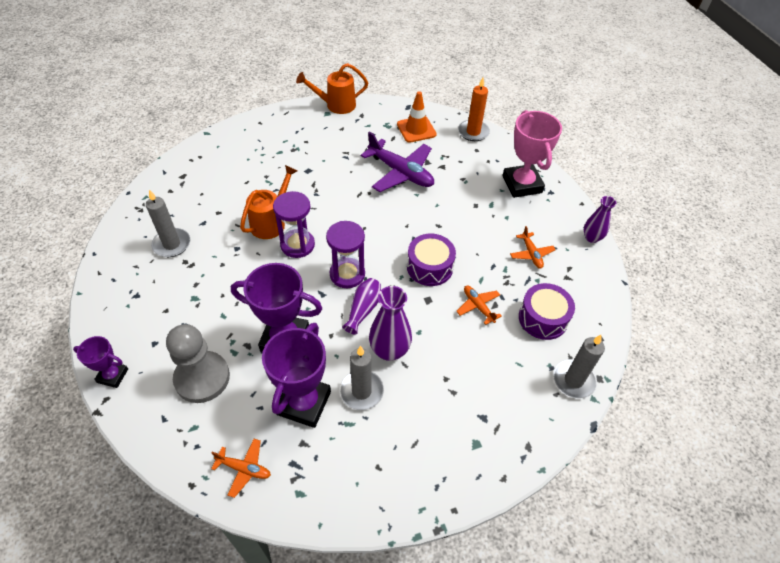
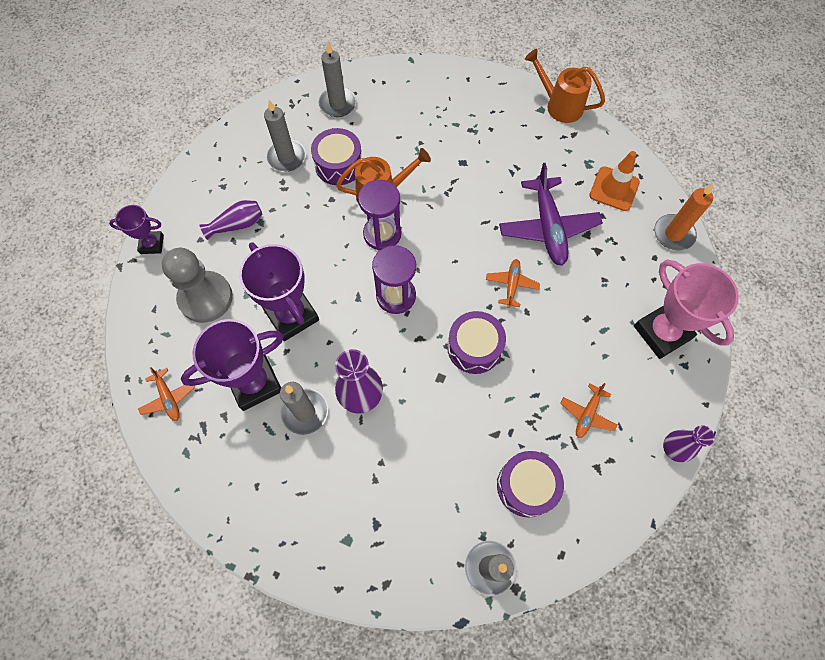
camera: 45 degrees right, 15 degrees up
(112, 376) = (152, 244): purple trophy -> purple trophy turned 60 degrees counterclockwise
(178, 188) = (338, 104): none -> grey candle
(219, 224) = (339, 165): none -> purple drum
(363, 309) = (376, 341): purple vase -> purple vase (237, 225)
(478, 306) = (478, 422): orange plane -> orange plane (511, 285)
(522, 184) = (662, 332): pink trophy -> pink trophy turned 60 degrees counterclockwise

